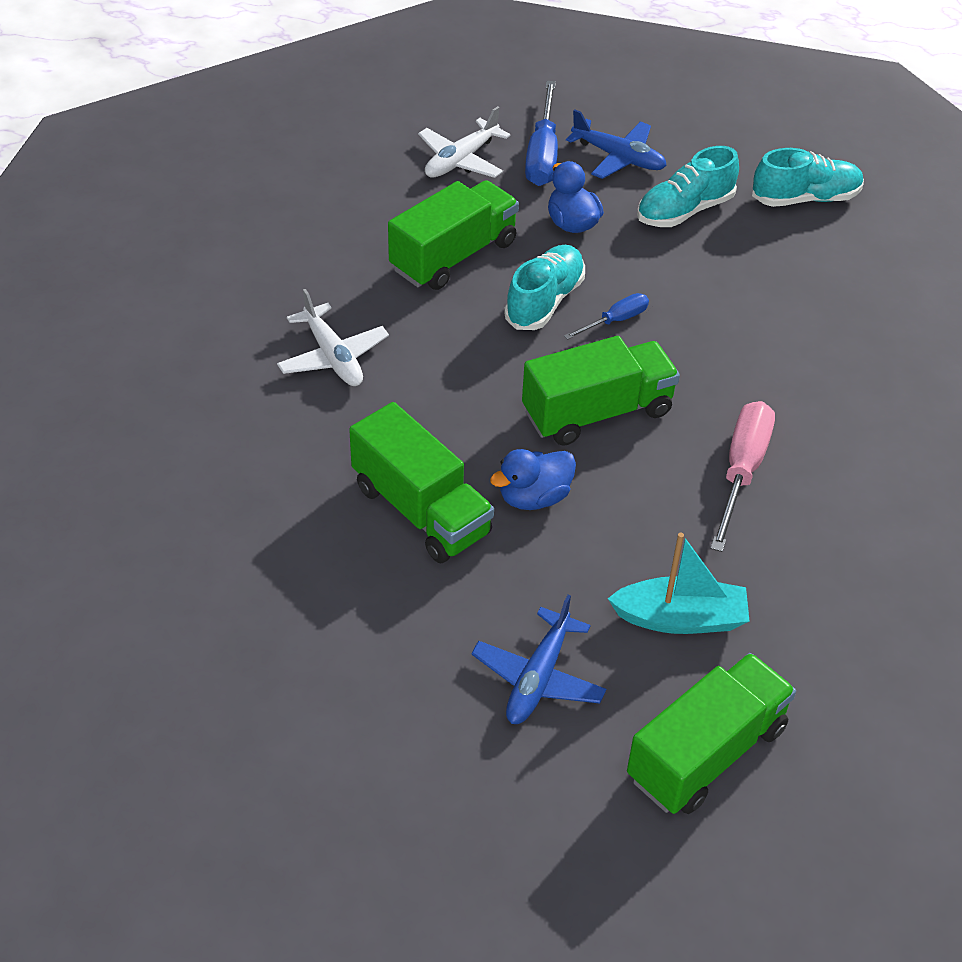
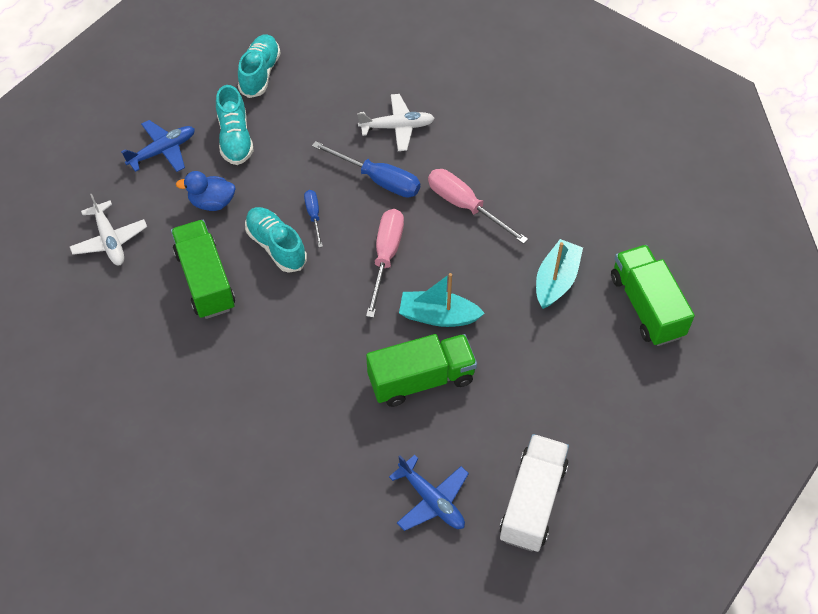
camera: 65 degrees left, 10 degrees up
(283, 696) = (532, 501): none -> white truck
(333, 357) = (264, 384): white plane -> white plane (397, 127)
(534, 497) = (438, 316): blue duck -> turquoise boat
(538, 678) = (569, 365): blue plane -> blue plane (431, 500)
(542, 154) = (133, 191): blue screwdriver -> blue screwdriver (378, 180)
(597, 412) = (386, 257): green truck -> pink screwdriver

